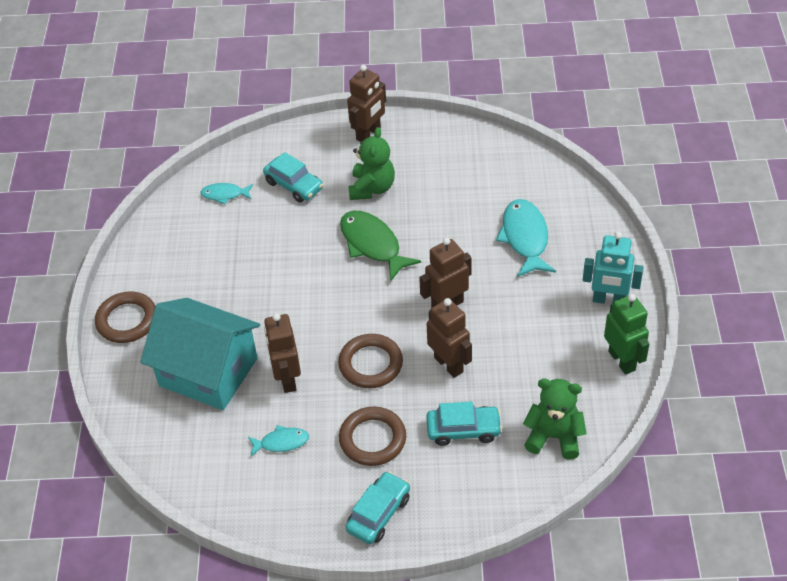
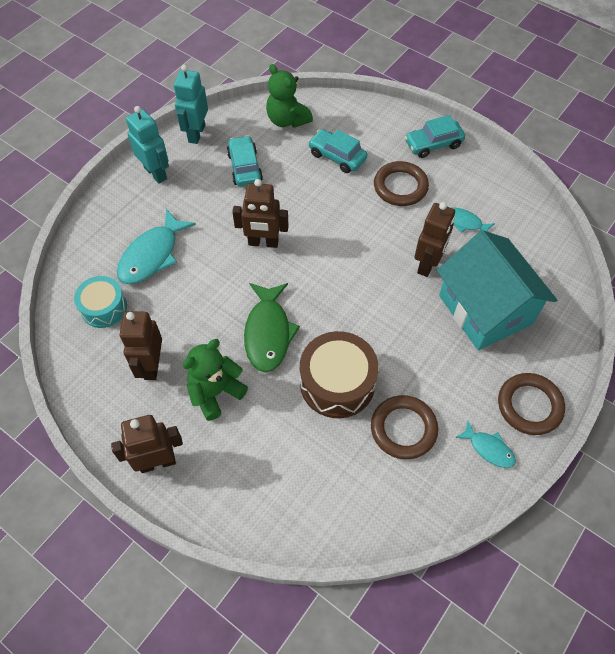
camera: 145 degrees left, 10 degrees up
(225, 194) = (352, 491): turquoise fish -> turquoise fish (488, 449)
(289, 246) = (337, 383): none -> brown drum
(294, 185) = (279, 451): turquoise car -> turquoise car (244, 167)
(370, 364) = (358, 236): brown ring -> brown ring (403, 429)
(449, 364) = (305, 201): brown robot -> brown robot (151, 365)
(514, 184) = (104, 308): none -> turquoise drum
(622, 360) = (196, 134): green robot -> turquoise robot

